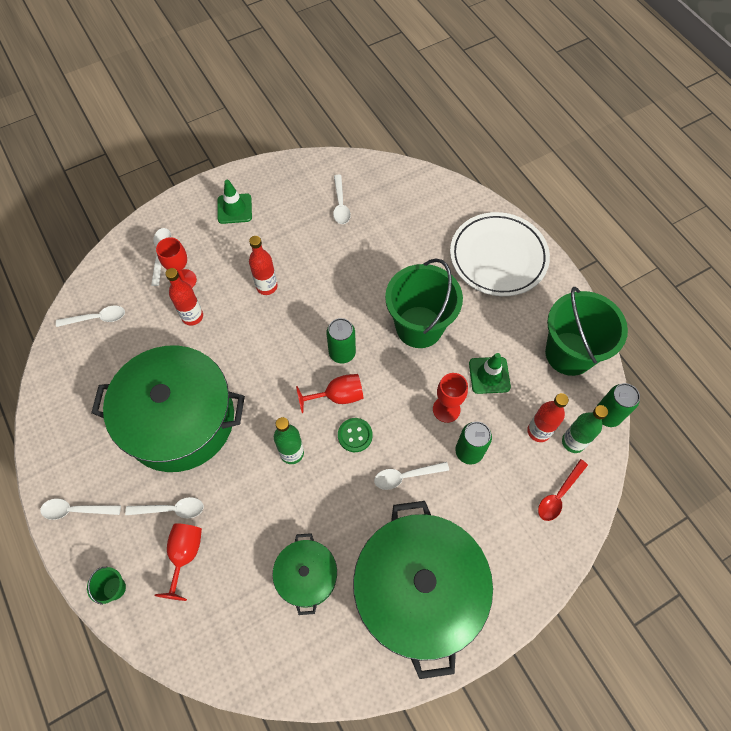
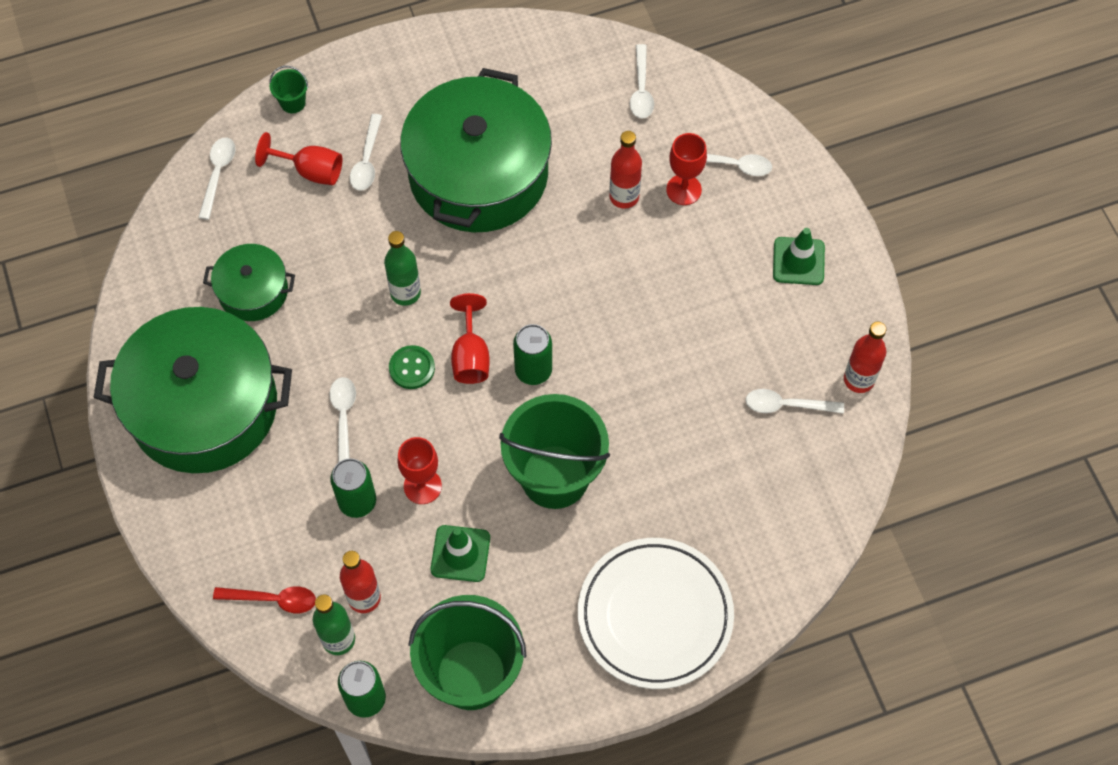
camera: 100 degrees right, 0 degrees up
(76, 510) = (390, 67): white spoon -> white spoon (218, 174)
(267, 286) = (656, 290): red bottle -> red bottle (859, 379)
(559, 495) = (273, 599): red spoon -> red spoon turned 135 degrees clockwise

